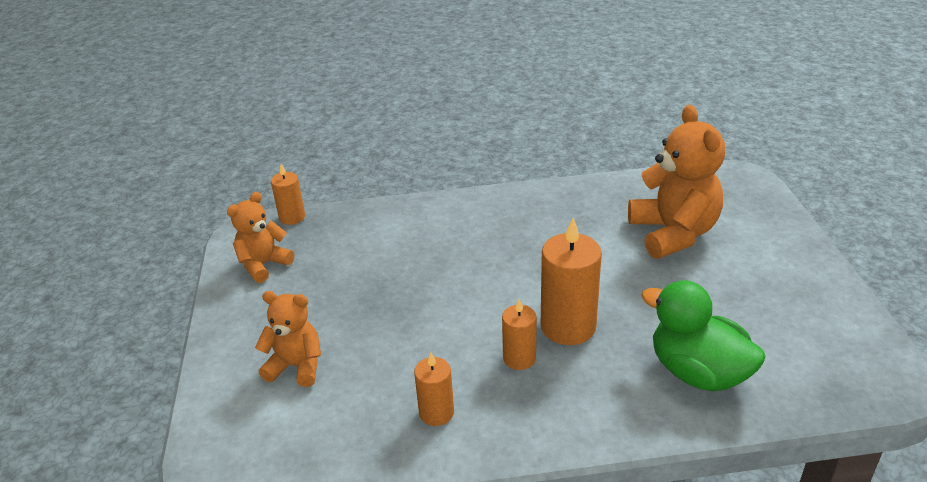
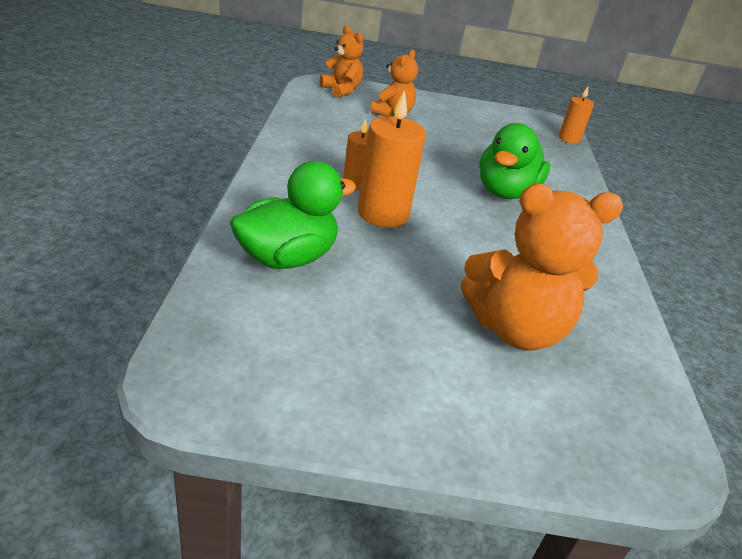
camera: 95 degrees right, 0 degrees up
(263, 265) = (507, 120): orange teddy bear -> orange teddy bear (341, 90)
(436, 413) = (321, 143): orange candle -> none
(458, 253) = (505, 192): none -> green duck

